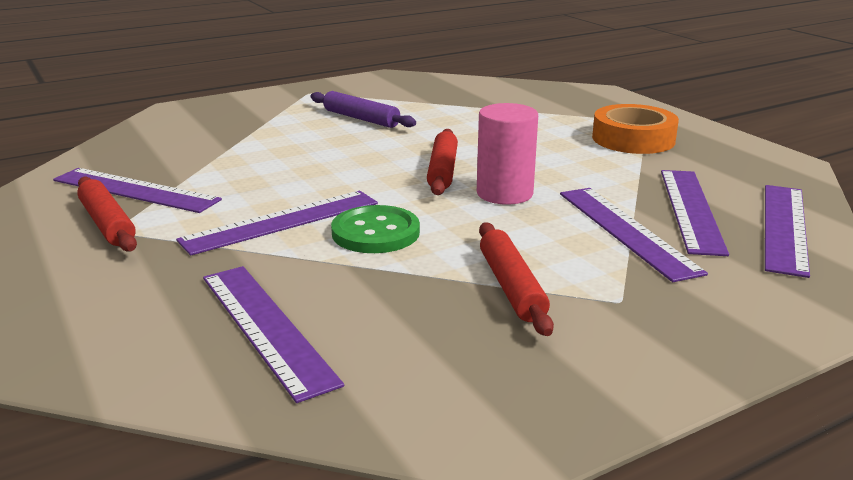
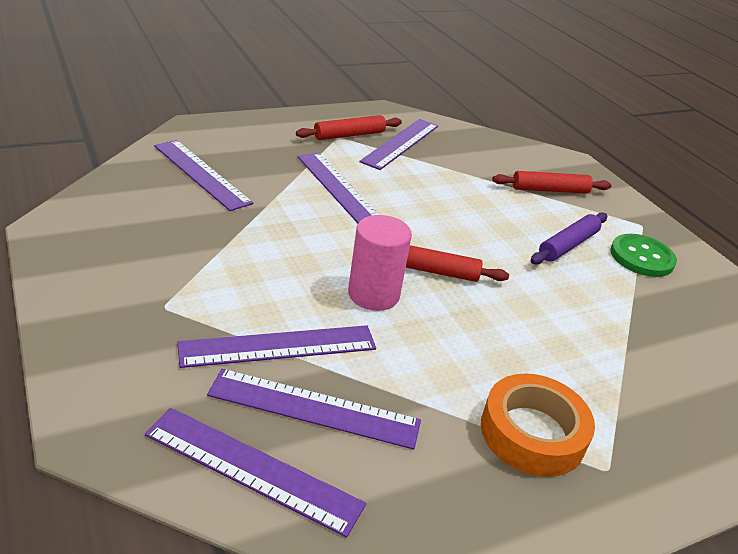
camera: 90 degrees right, 10 degrees up
(267, 327) = (201, 174): purple ruler -> purple ruler turned 75 degrees clockwise
(375, 232) = (311, 221): green button -> green button (642, 257)
(511, 287) = (207, 263): red rolling pin -> red rolling pin (550, 190)

